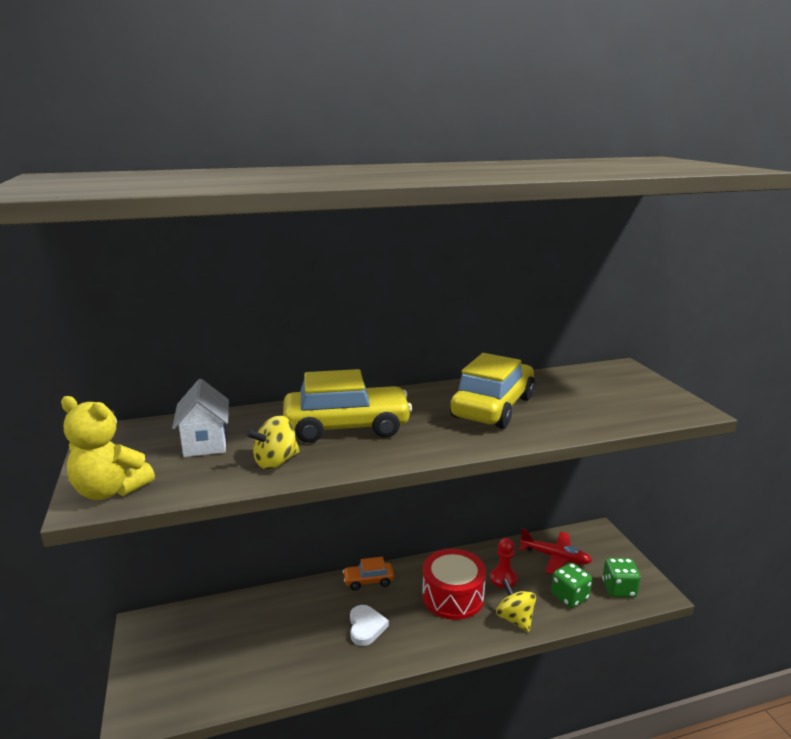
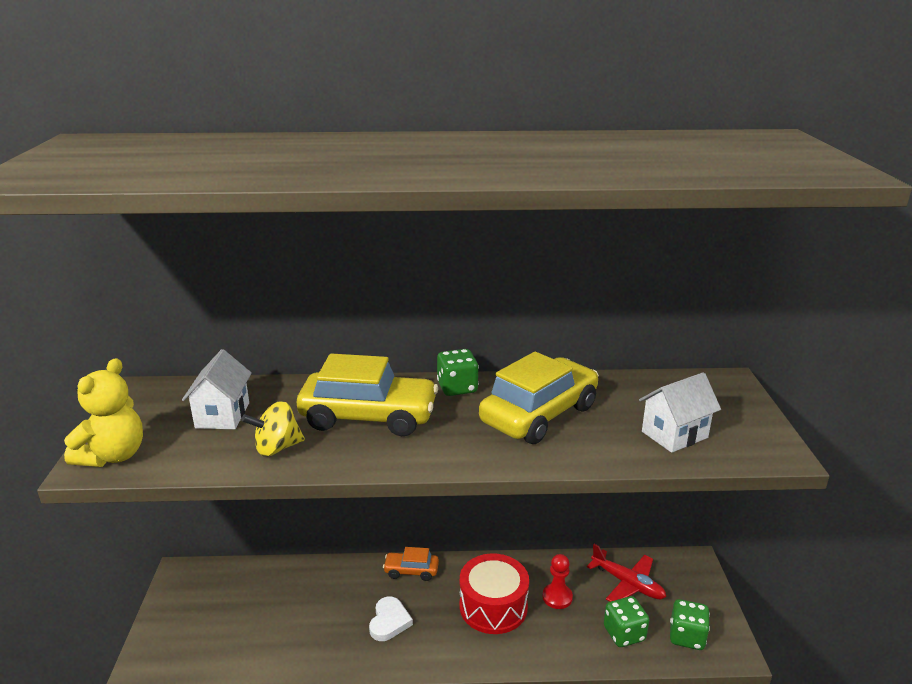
camera: 15 degrees right, 5 degrees up
(110, 491) = (113, 456): yellow teddy bear -> yellow teddy bear turned 105 degrees counterclockwise
(411, 396) = (457, 388): none -> green dice
(515, 619) = (550, 646): yellow spinning top -> none
(608, 407) = (674, 434): none -> white house

